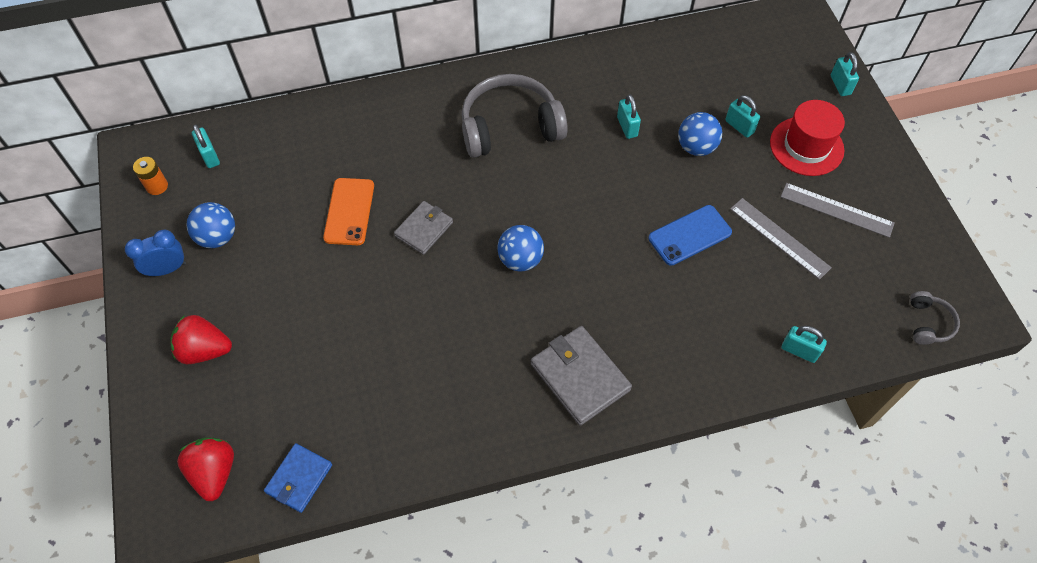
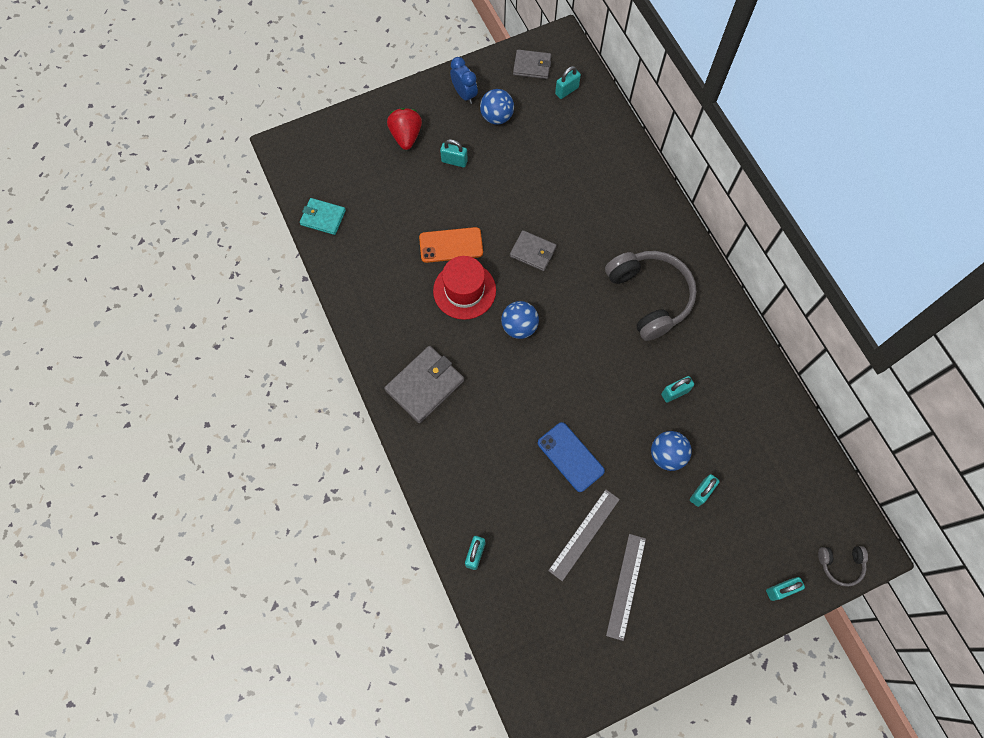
camera: 80 degrees right, 10 degrees up
(157, 186) = (532, 66): orange battery -> grey wallet
(214, 472) = (321, 167): red strawberry -> none
(266, 296) = (454, 161): none -> turquoise padlock
(299, 478) = (323, 217): blue wallet -> turquoise wallet
(349, 211) = (537, 196): orange phone -> orange phone (451, 245)
(806, 146) = (693, 557): red hat -> red hat (464, 290)
(928, 323) = (522, 669): grey headphones -> grey headphones (840, 564)

